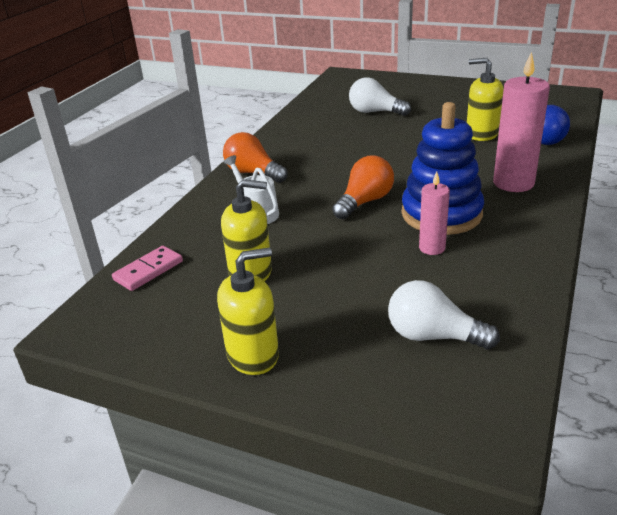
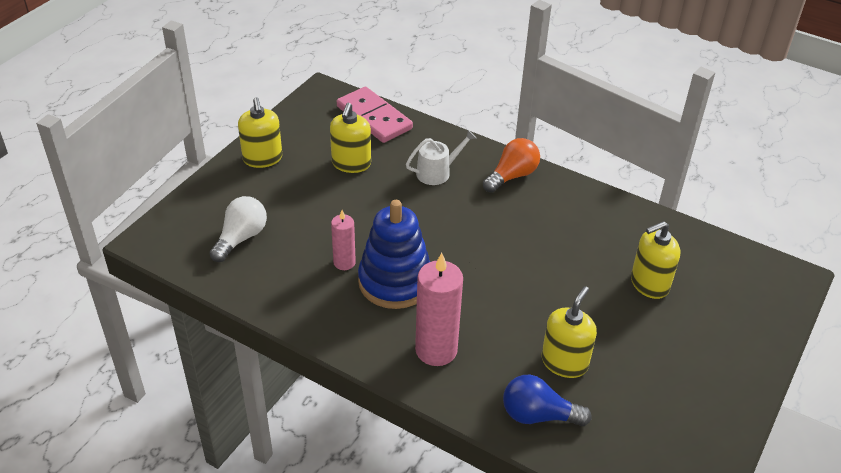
camera: 95 degrees right, 10 degrees up
(148, 271) = (374, 118): pink domino -> pink domino, size x1.68
(365, 202) = (434, 238): orange light bulb -> none
(375, 112) = (649, 284): white light bulb -> yellow soap dispenser

